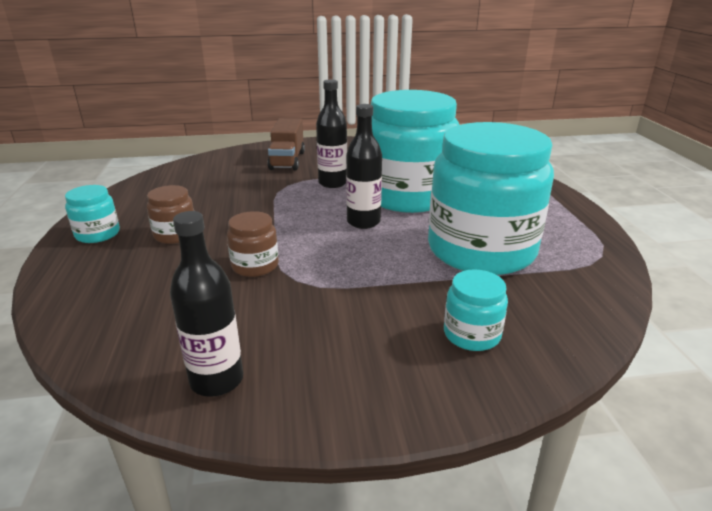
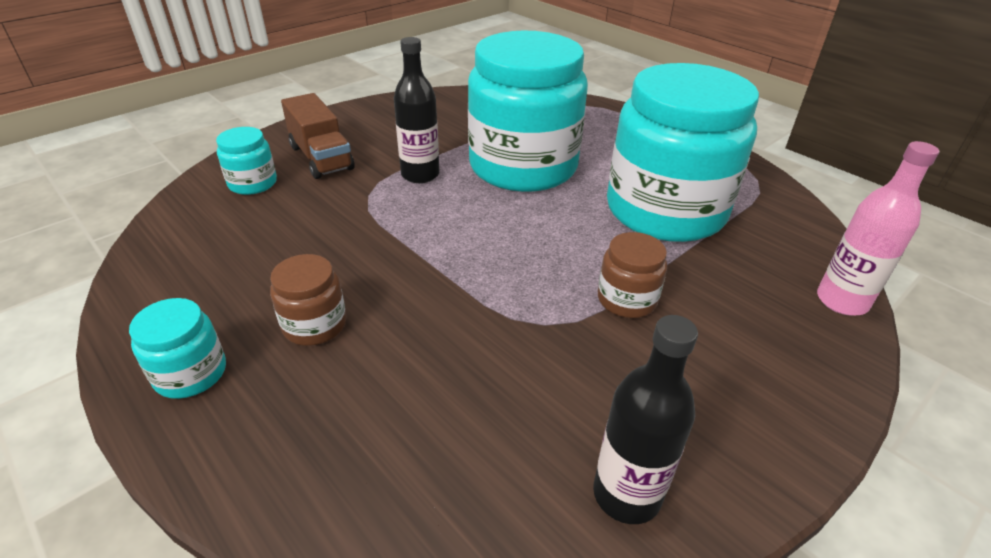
camera: 35 degrees left, 10 degrees up
(255, 266) = (476, 325): brown jar -> brown jar (626, 299)
(363, 222) = (519, 217): black bottle -> none
(472, 334) = (766, 310): turquoise jar -> turquoise jar (253, 183)
(554, 356) = (842, 301): none -> pink bottle

